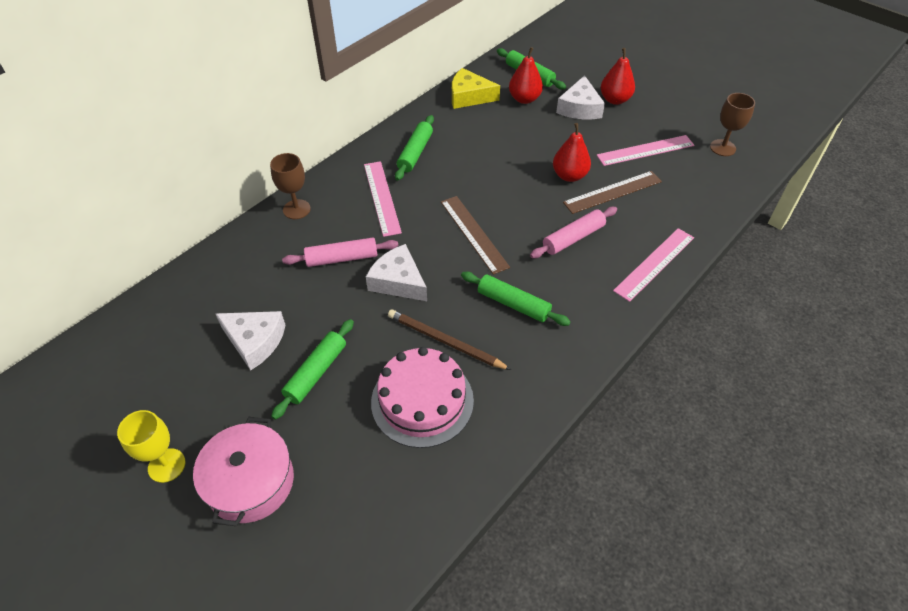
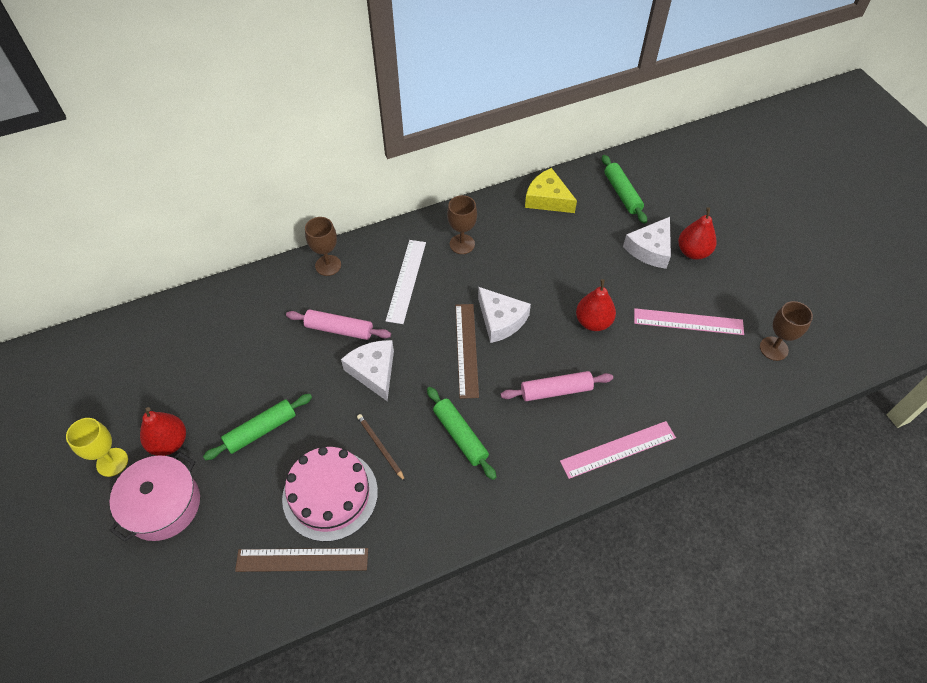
camera: 25 degrees right, 5 degrees up
(255, 341) = (229, 380): white cheese -> white cheese (500, 320)
(382, 197) = (406, 280): pink ruler -> white ruler
(415, 153) = (462, 244): green rolling pin -> brown goblet
(445, 341) = (380, 447): brown pencil -> brown pencil, size x0.66
(524, 99) = (600, 220): red pear -> red pear (169, 442)
(612, 192) = (625, 356): brown ruler -> brown ruler (302, 560)

